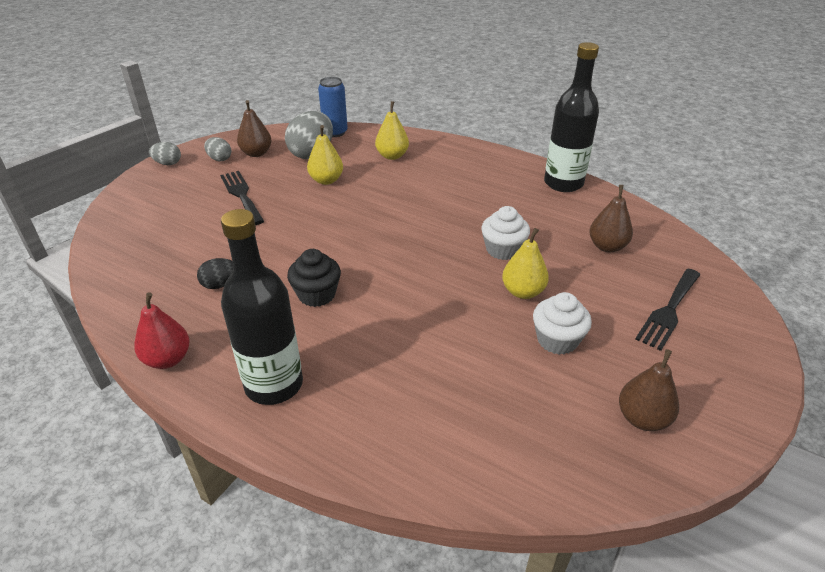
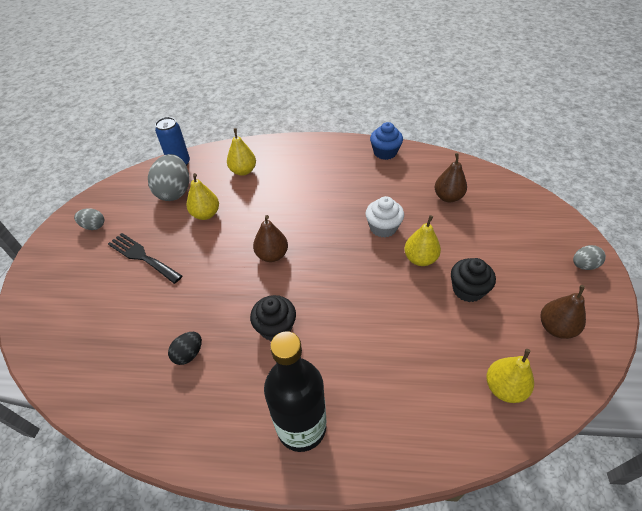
camera: 25 degrees left, 10 degrees up
(168, 163) = (46, 249): grey egg -> grey egg (583, 265)
(168, 359) = (197, 448): red pear -> none
(256, 153) = (124, 208): brown pear -> brown pear (272, 255)
(523, 447) = (504, 388): none -> yellow pear
(557, 340) = (467, 290): white cupcake -> black cupcake
(563, 183) = (385, 152): black bottle -> blue cupcake
(669, 311) = (517, 235): black fork -> none

